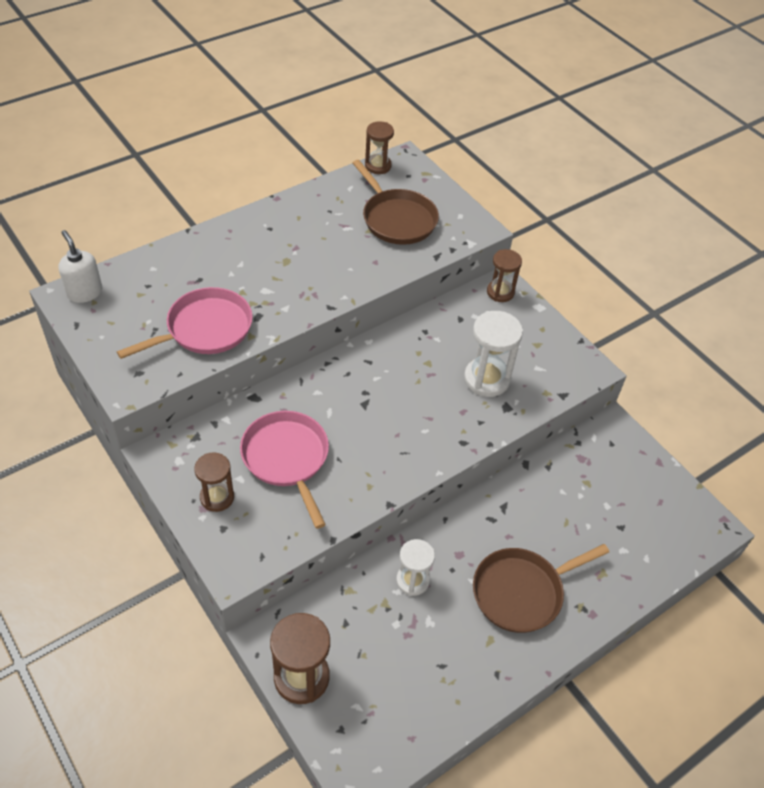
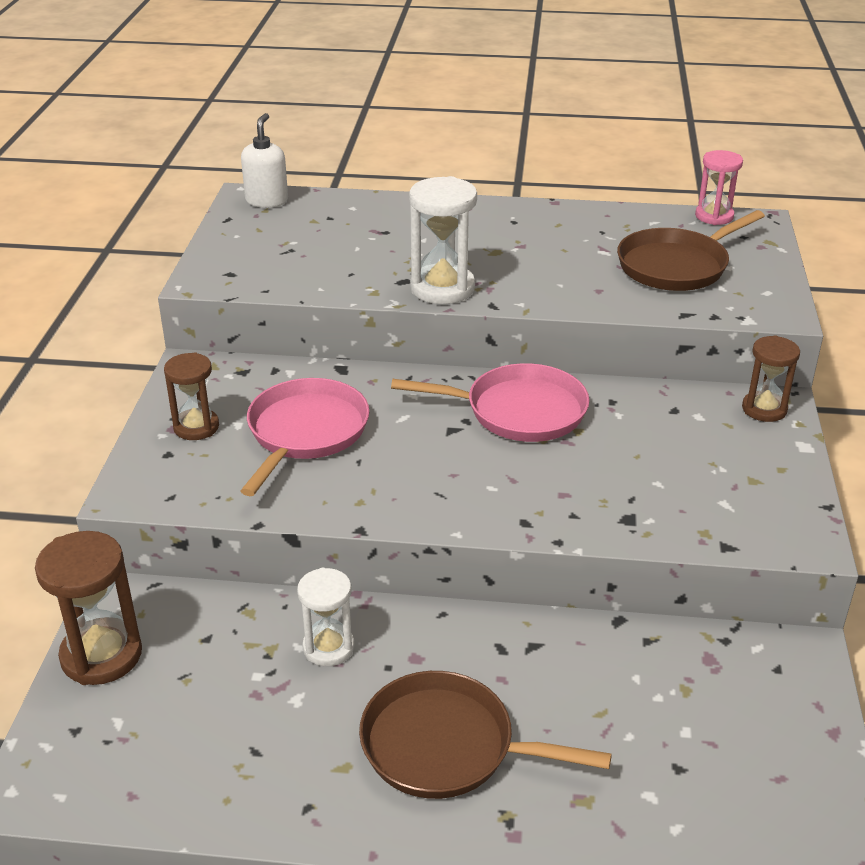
camera: 45 degrees right, 15 degrees down
(205, 329) = (337, 269): pink pan -> pink pan (518, 411)
(378, 166) = (714, 216): brown hourglass -> pink hourglass
(397, 219) = (676, 266): brown pan -> brown pan turned 45 degrees clockwise
(486, 379) = (635, 480): white hourglass -> white hourglass (442, 288)

